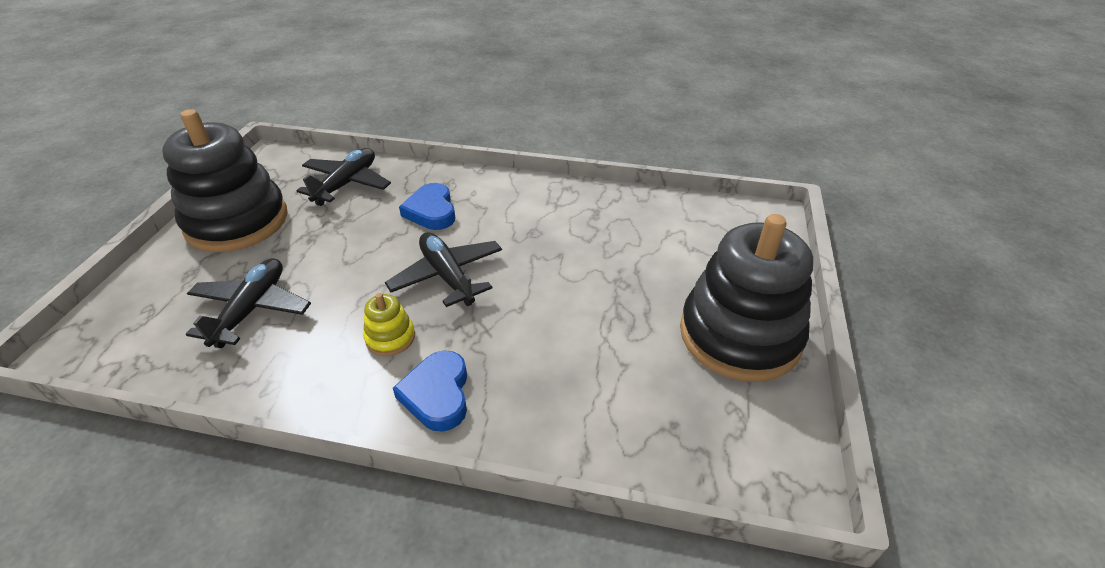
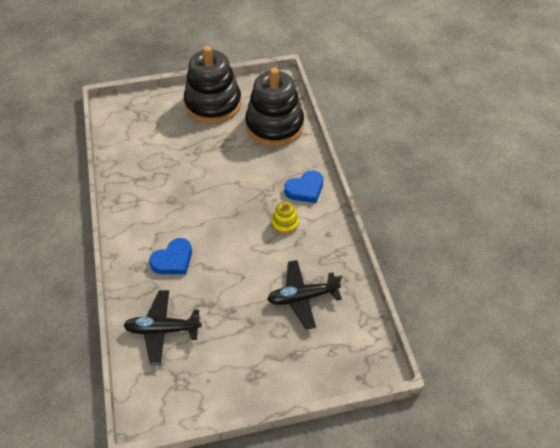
camera: 115 degrees left, 10 degrees up
(237, 222) = (236, 369): black stacking toy -> black stacking toy (274, 125)
(447, 276) = (229, 222): black plane -> none

